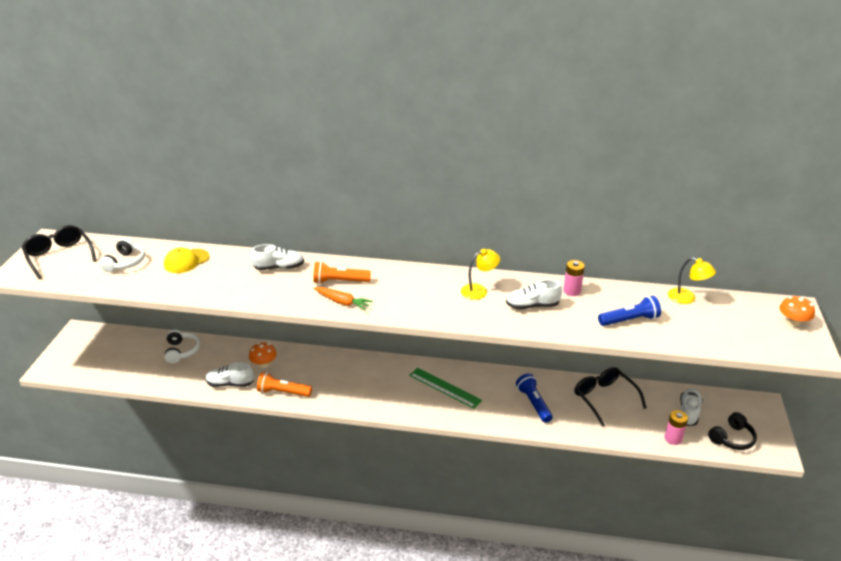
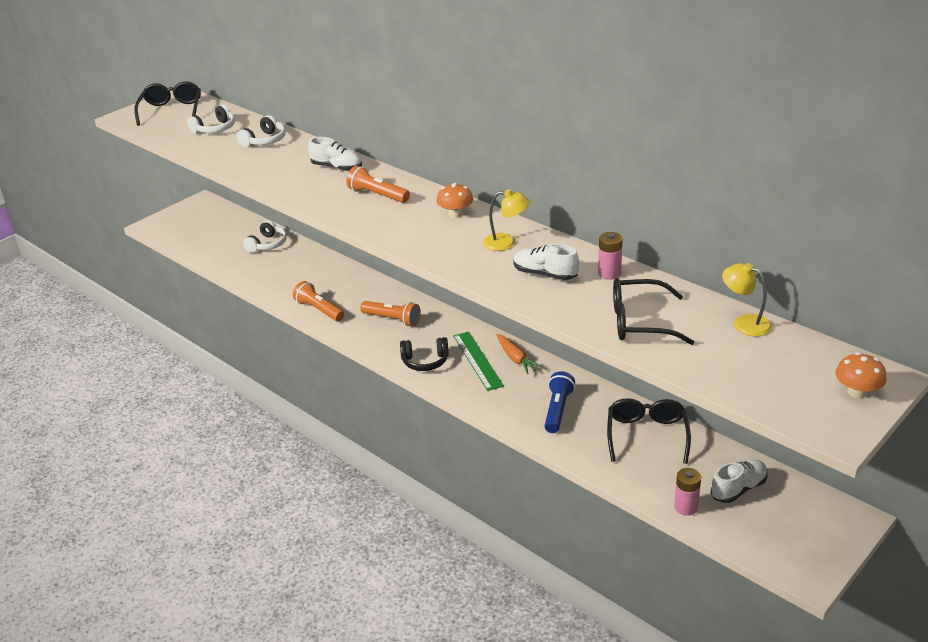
camera: 35 degrees right, 0 degrees up
(186, 261) = (265, 141): yellow cap -> white headphones
(230, 384) = (281, 286): white shoe -> none
(264, 364) = (326, 279): orange mushroom -> orange mushroom (455, 214)
(343, 302) = (358, 214): orange carrot -> orange carrot (516, 358)
(350, 379) = (392, 319): none -> orange flashlight
(629, 320) = (639, 322): blue flashlight -> black glasses
(687, 298) = (744, 323): yellow lamp -> yellow lamp turned 150 degrees clockwise
(732, 438) = (764, 537): black headphones -> black headphones (425, 361)

